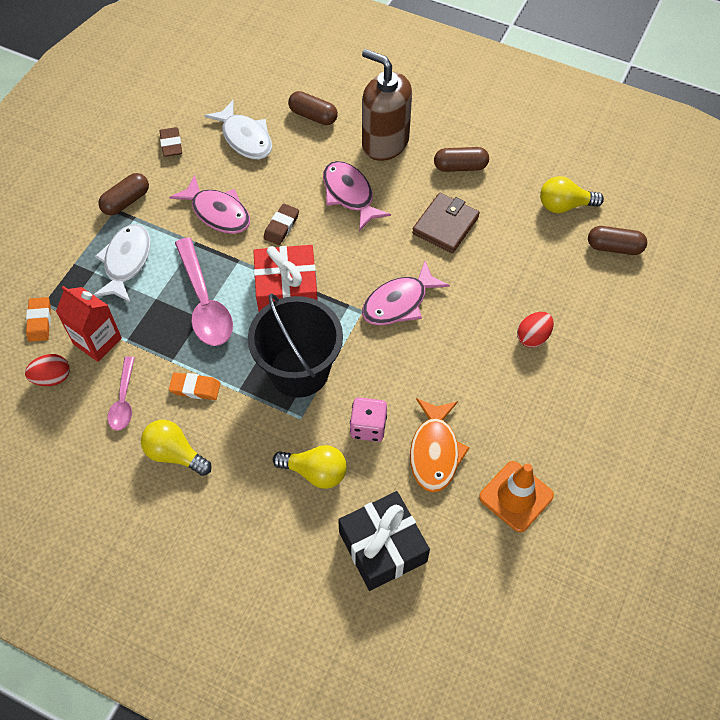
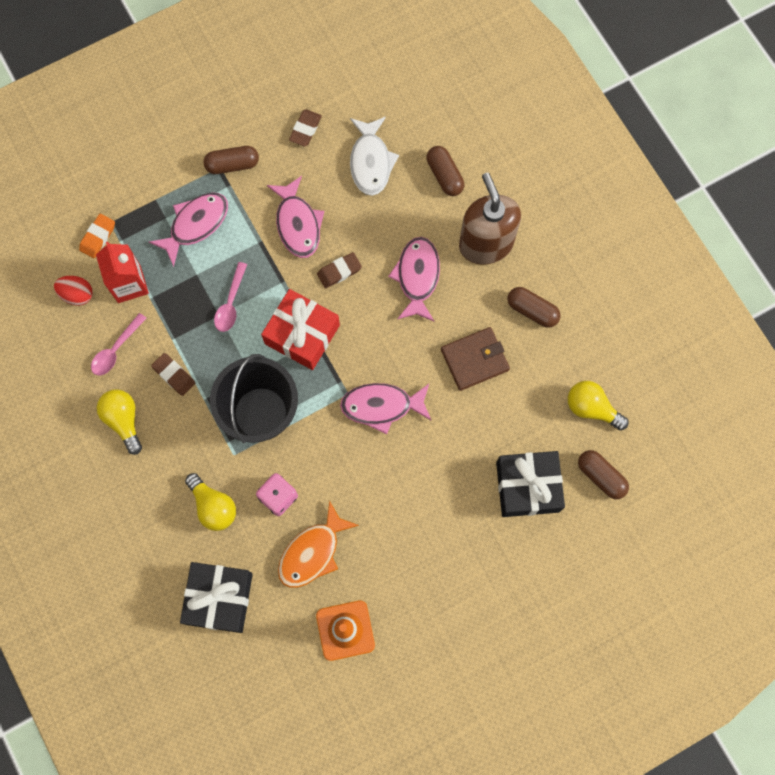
camera: 35 degrees right, 15 degrees up
(126, 262) = (195, 225): white fish -> pink fish
(195, 388) = (174, 375): orange eraser -> brown eraser
(204, 302) = (231, 303): pink spoon -> pink spoon, size x0.58
(533, 337) = (464, 510): red egg -> none
(566, 289) = (527, 487): none -> black gift

